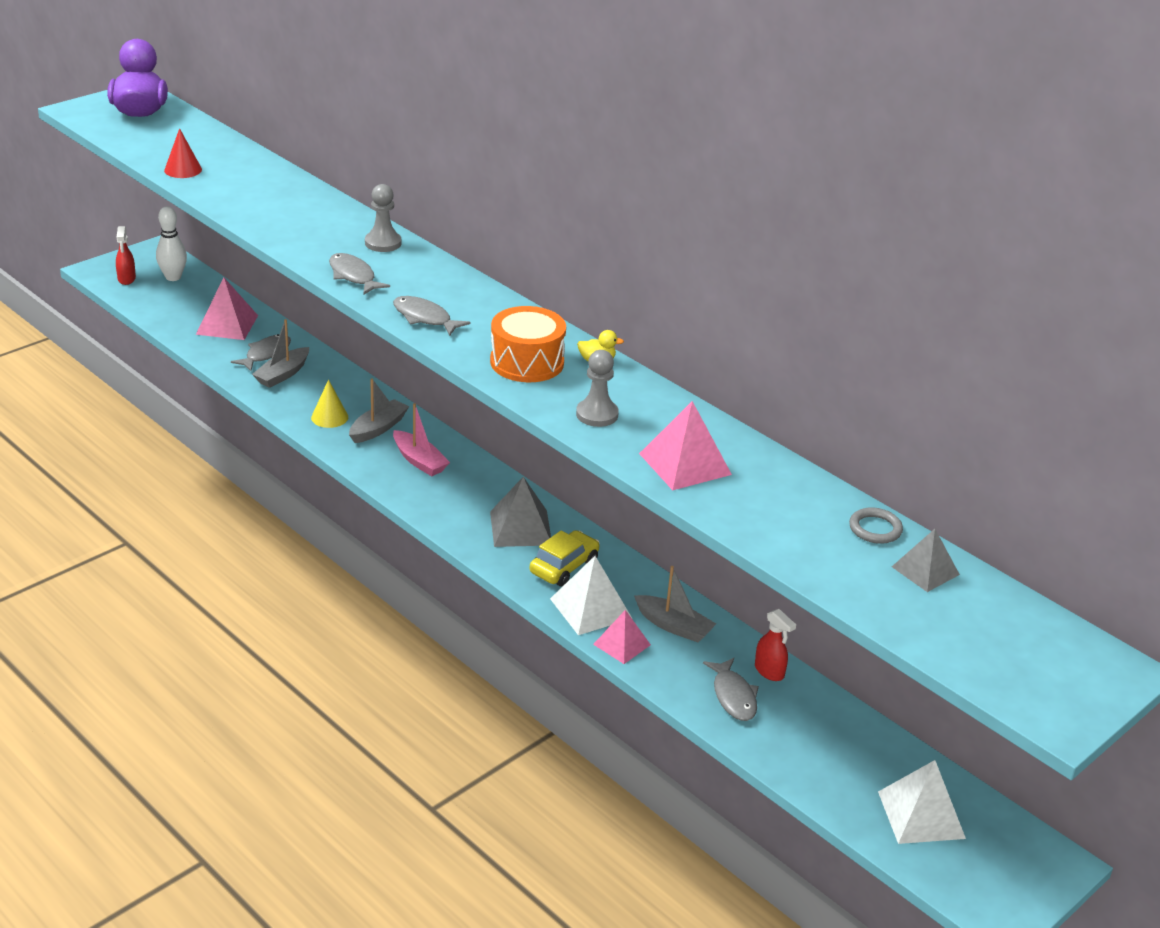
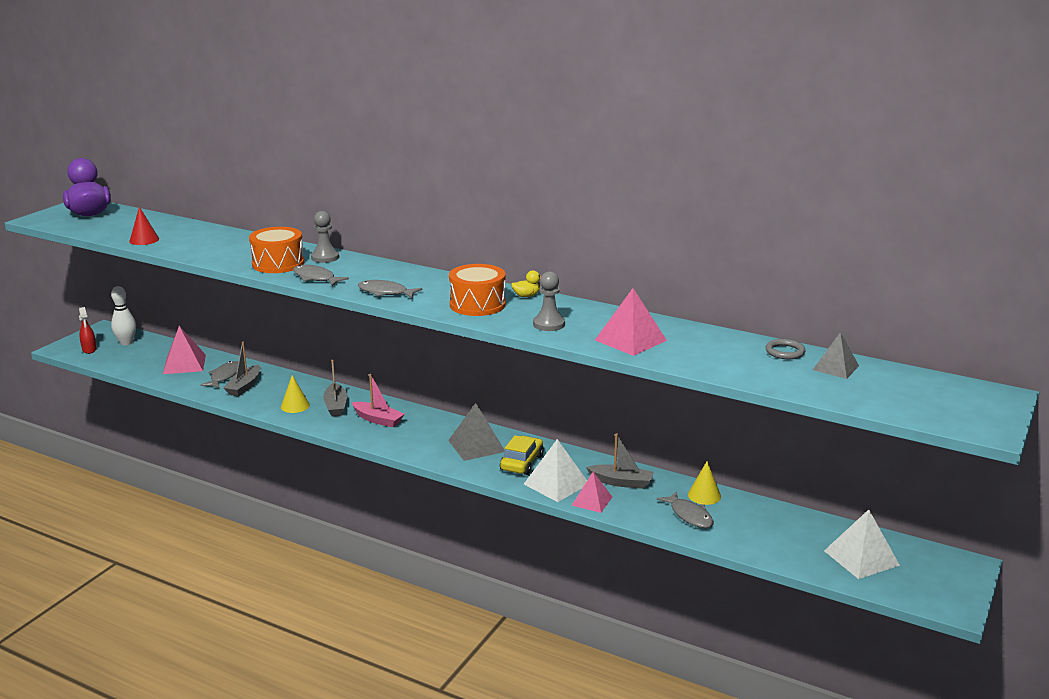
camera: 15 degrees left, 10 degrees down
(321, 242) = (278, 263): none -> orange drum
(378, 428) = (336, 406): grey boat -> grey boat turned 150 degrees clockwise
(769, 671) = (704, 495): red spray bottle -> yellow cone

